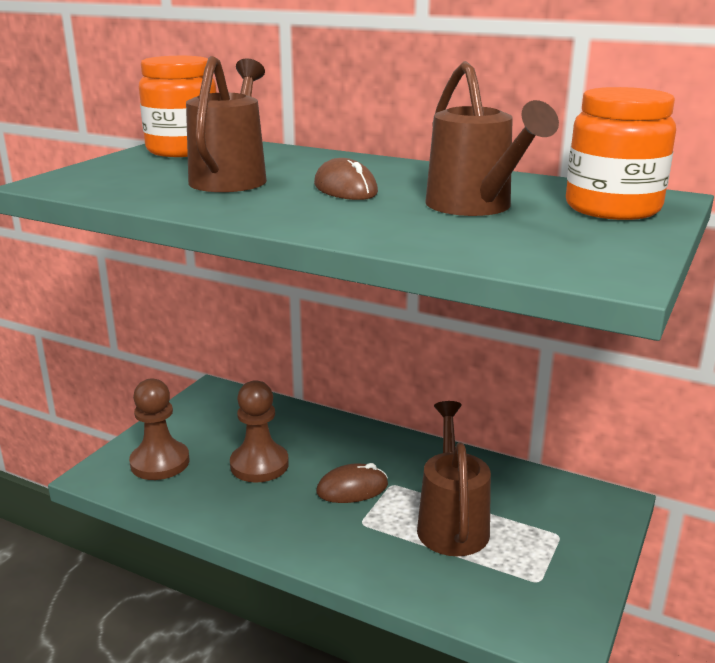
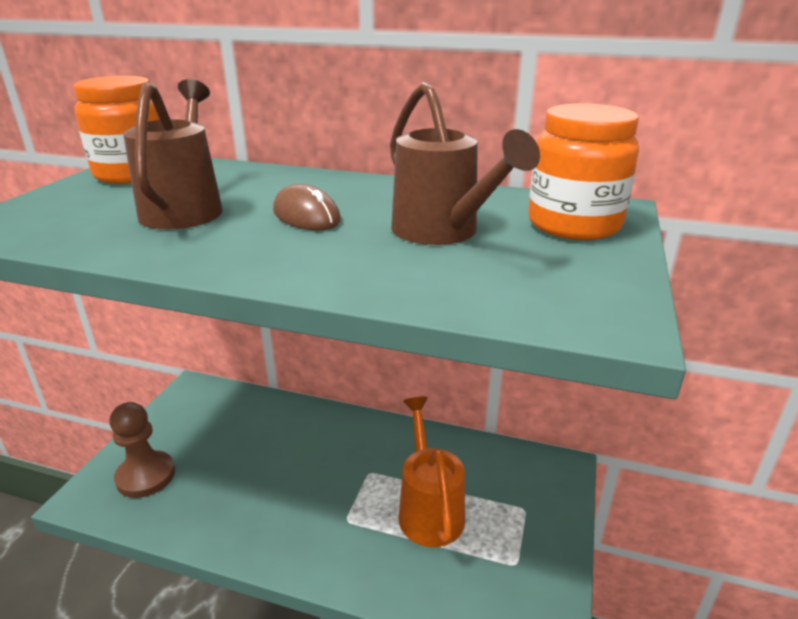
camera: 10 degrees left, 5 degrees up
(259, 465) = (243, 466): brown pawn -> none
(352, 488) = (333, 482): brown mouse -> none
(452, 523) = (429, 509): brown watering can -> orange watering can

